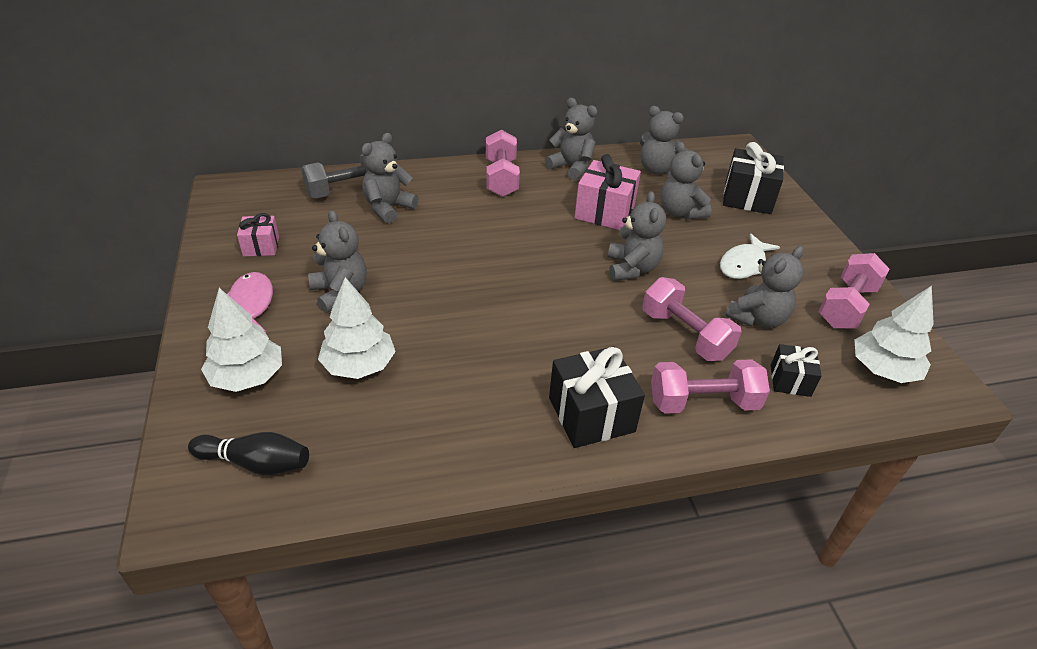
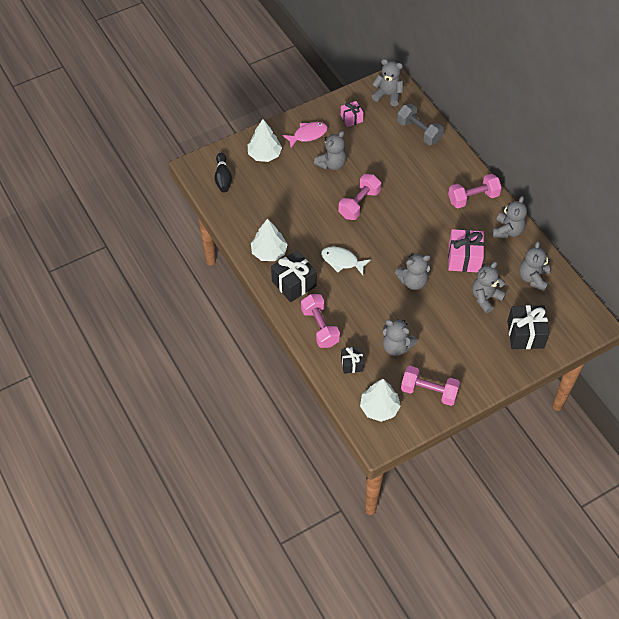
camera: 75 degrees right, 15 degrees up
(359, 365) = (287, 189): white tree -> white tree (269, 252)
(388, 208) = (412, 156): grey teddy bear -> grey teddy bear (388, 95)
(685, 335) = (366, 314): pink dumbbell -> pink dumbbell (359, 204)
(744, 264) = (445, 337): white fish -> white fish (342, 261)

